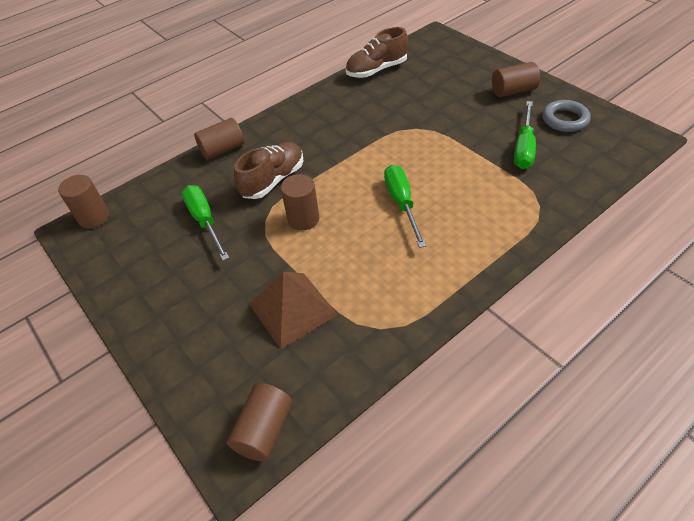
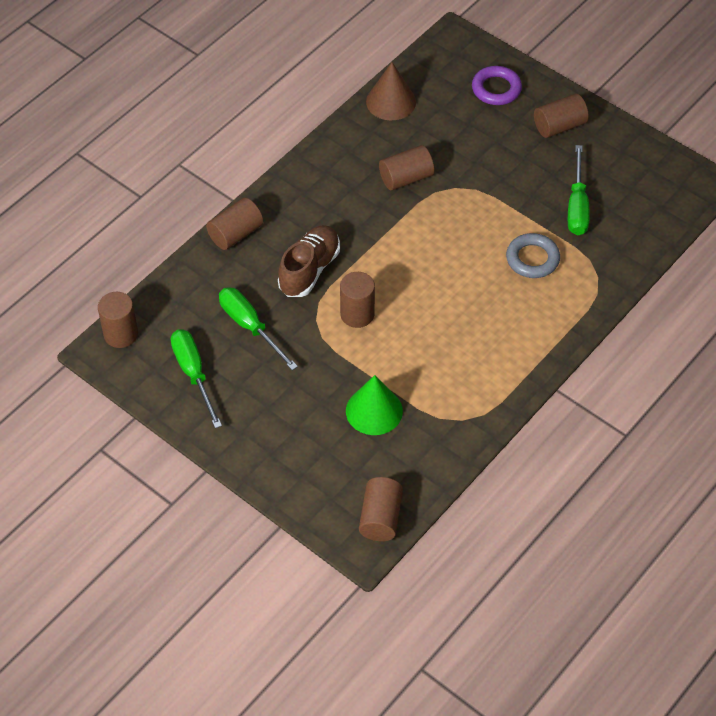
camera: 15 degrees left, 5 degrees up
(292, 309) = (374, 411): brown pyramid -> green cone
(375, 119) = (406, 178): none -> brown cylinder
(376, 70) = (391, 101): brown shoe -> brown cone
(402, 203) = (457, 287): green screwdriver -> green screwdriver (193, 374)
(463, 66) = (496, 89): none -> purple ring
(564, 119) = (619, 164): grey ring -> grey ring (532, 259)

